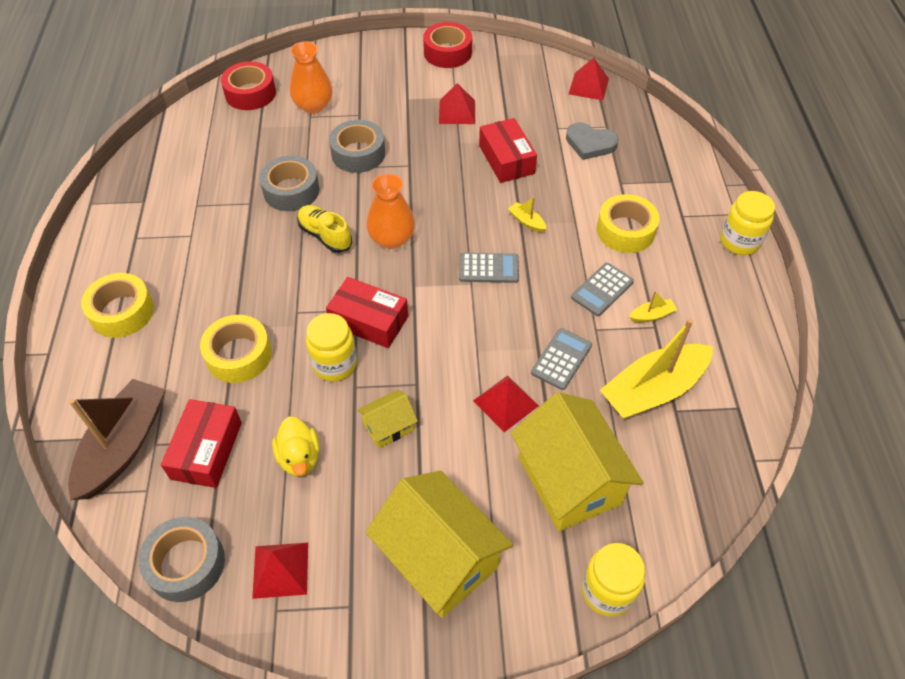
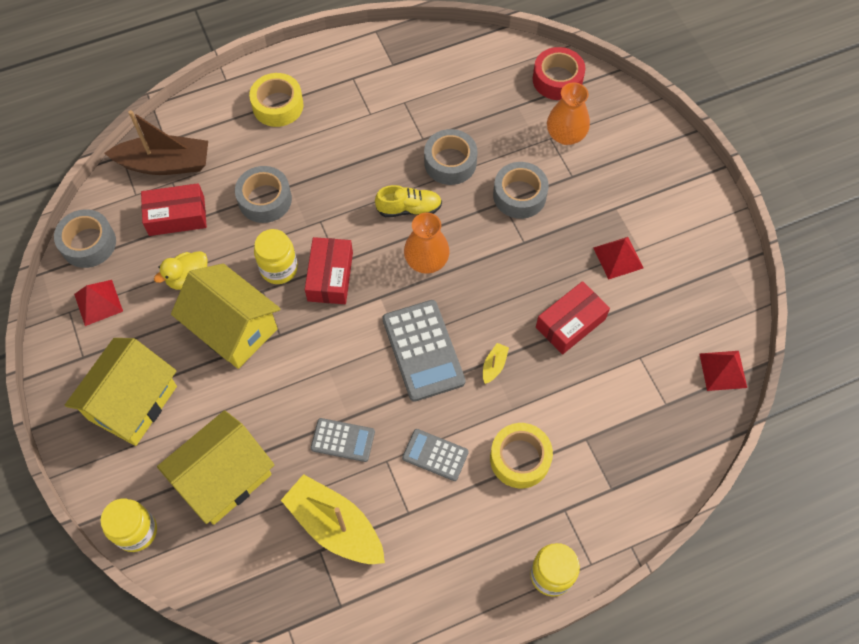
camera: 70 degrees right, 10 degrees up
(239, 355) = (265, 199): yellow tape -> grey tape
(325, 235) = (409, 209): yellow shoe -> yellow shoe turned 60 degrees clockwise
(388, 427) = (233, 329): yellow house -> yellow house, size x2.08
(447, 53) = (705, 219): red tape -> none
(489, 268) = (423, 350): grey calculator -> grey calculator, size x1.73
(505, 403) = (283, 408): red pyramid -> none
(590, 143) = (631, 395): grey heart -> none
(651, 315) = (420, 507): yellow boat -> none

